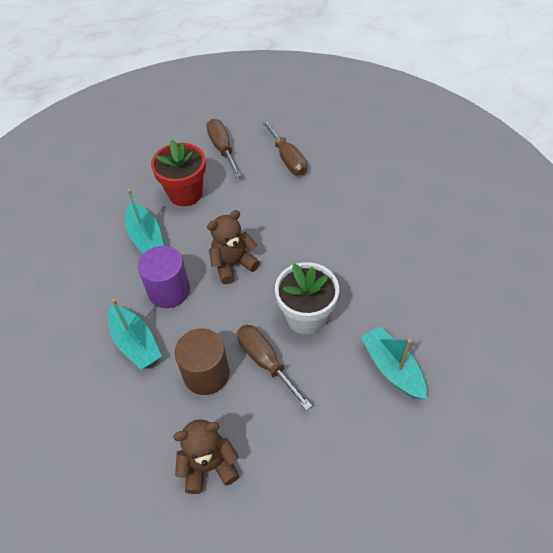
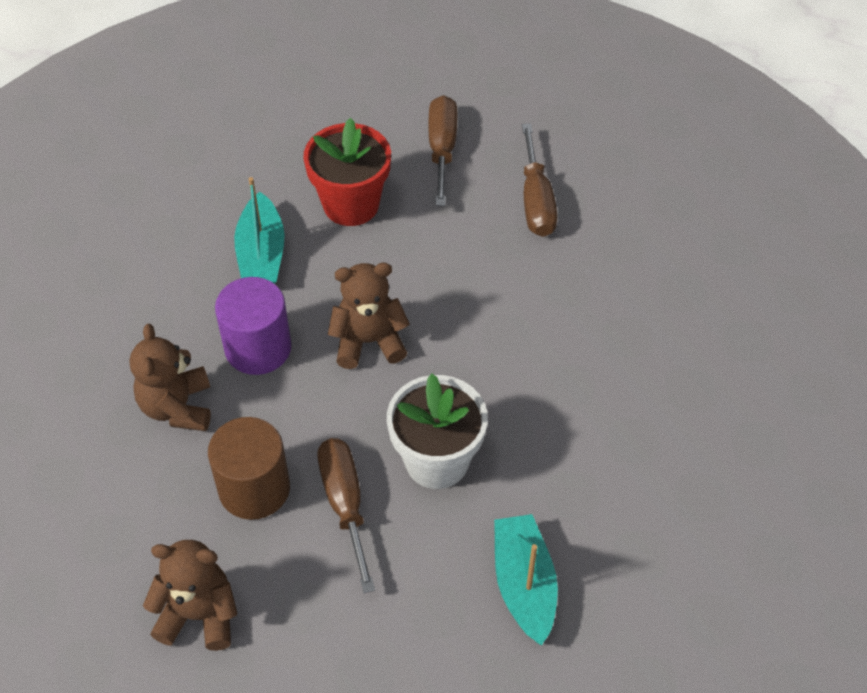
camera: 20 degrees right, 0 degrees up
(135, 343) = (177, 407): turquoise boat -> brown teddy bear

